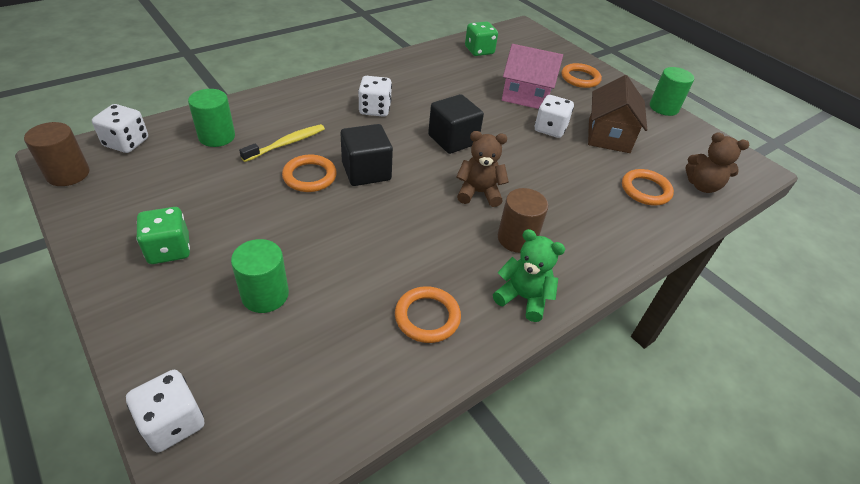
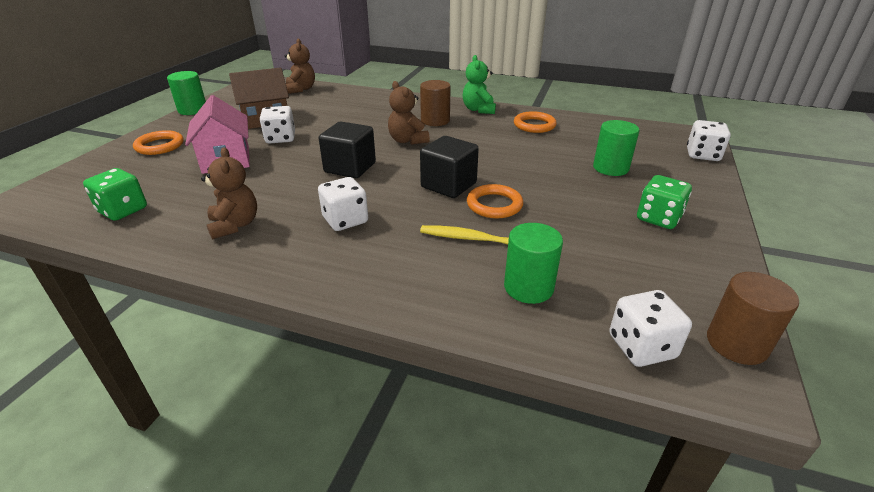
camera: 120 degrees left, 10 degrees down
(417, 75) = (235, 225): none -> brown teddy bear
(645, 190) = (328, 100): orange ring -> none

